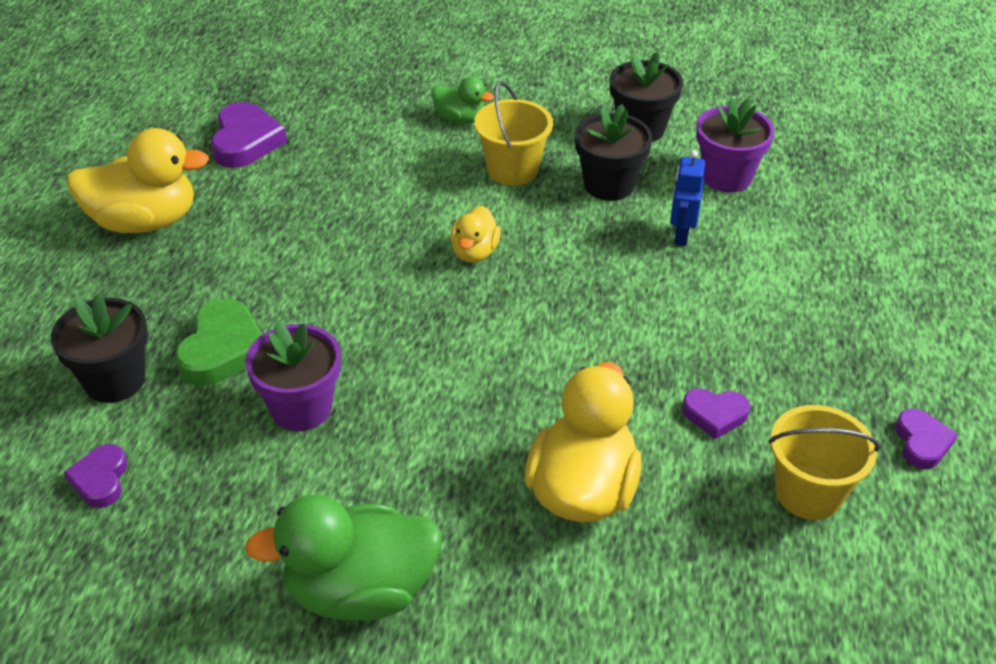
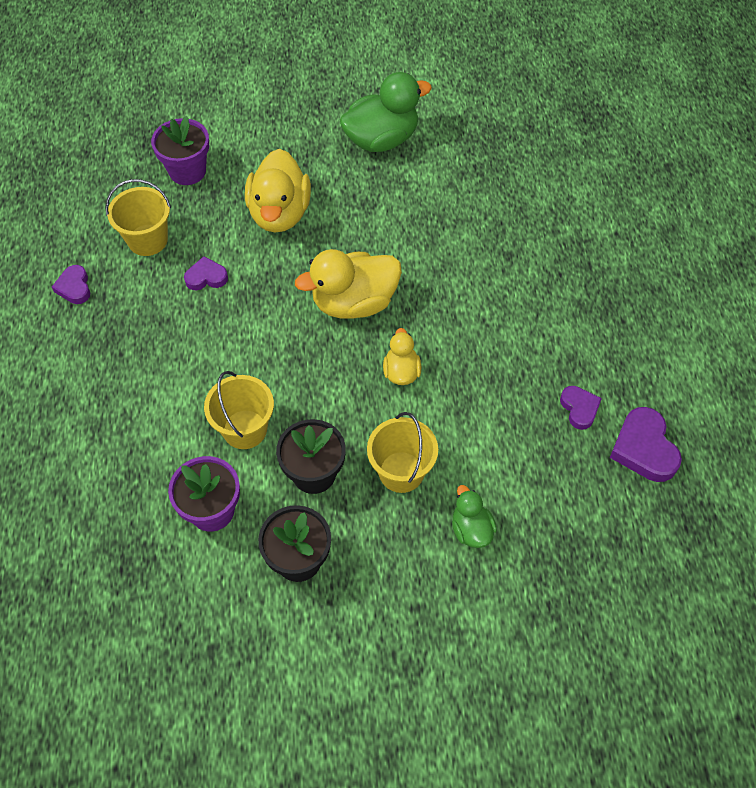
camera: 165 degrees right, 15 degrees up
(100, 480) = (549, 161): purple heart -> purple heart (579, 408)
(115, 380) = (586, 217): black flower pot -> none
(144, 221) = (662, 342): yellow duck -> yellow duck (354, 302)
(223, 349) = (534, 252): green heart -> none
(301, 408) = (463, 225): purple flower pot -> purple flower pot (187, 171)
(460, 119) = (471, 529): green duck -> green duck turned 60 degrees clockwise
(681, 235) = (245, 429): blue robot -> yellow bucket

